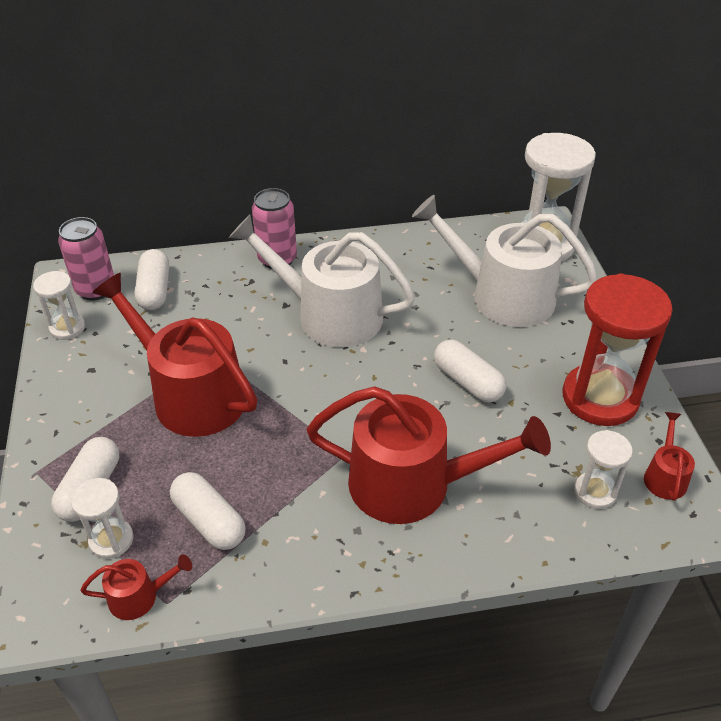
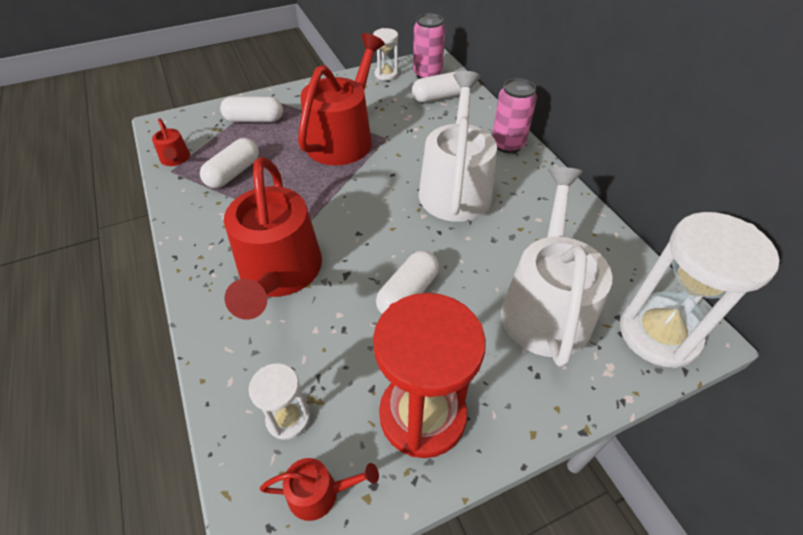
camera: 75 degrees right, 5 degrees up
(111, 540) = (216, 138): white hourglass -> none

